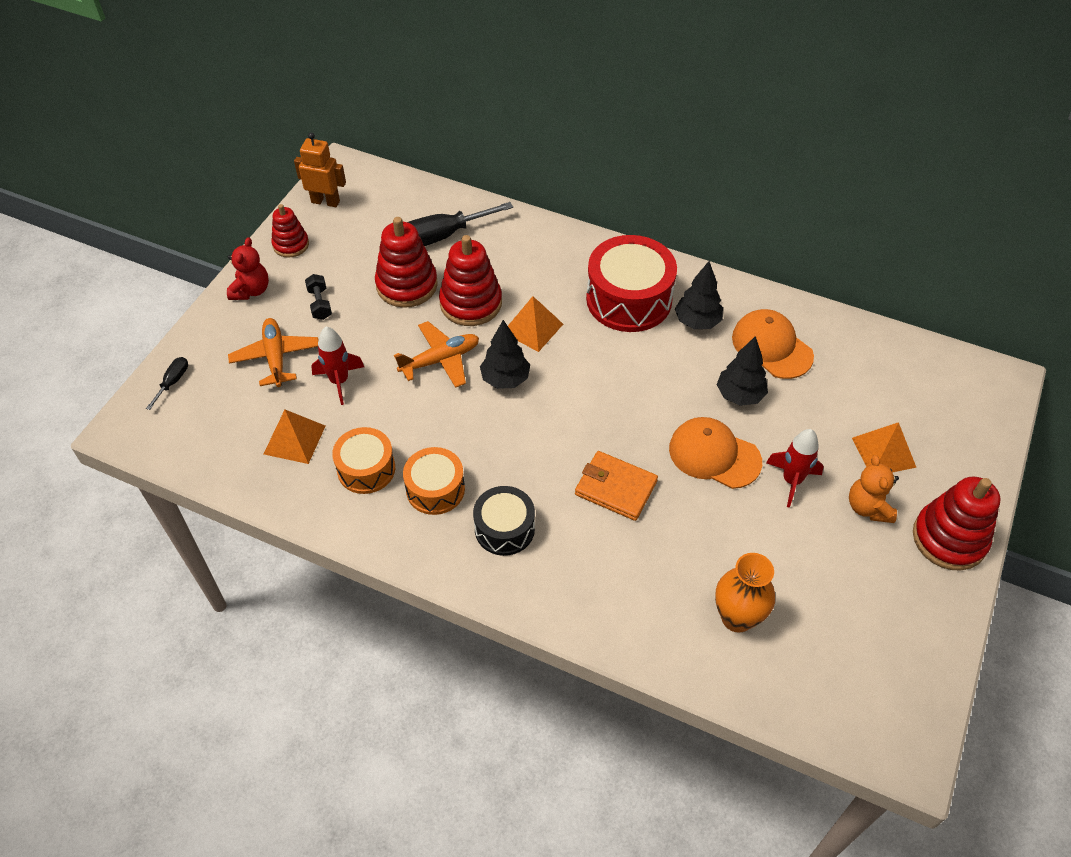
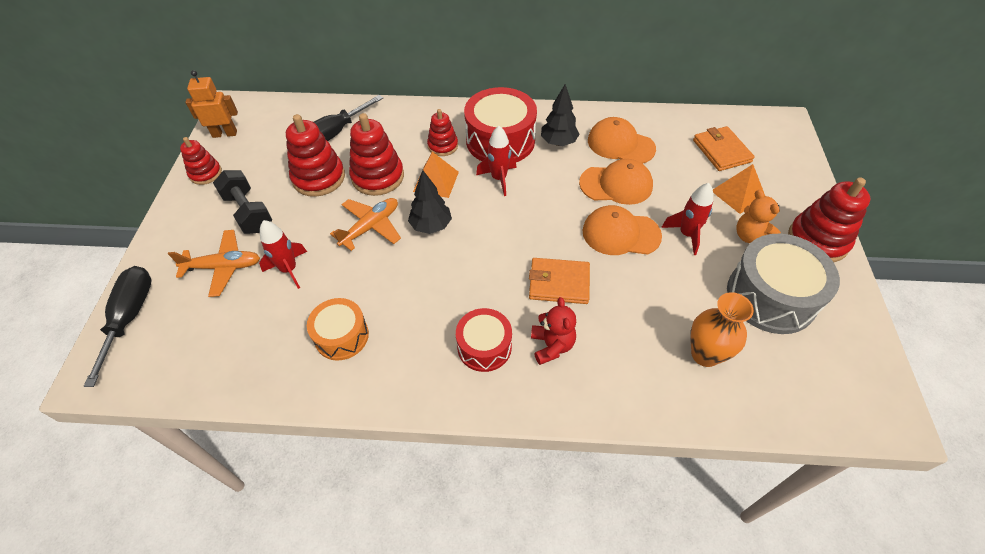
camera: 20 degrees left, 0 degrees up
(173, 382) = (130, 317): black screwdriver -> black screwdriver, size x2.04
(251, 290) = (181, 219): red teddy bear -> red teddy bear (552, 345)
(276, 357) = (223, 267): orange plane -> orange plane turned 120 degrees clockwise
(294, 439) = (265, 332): orange pyramid -> none
(320, 304) = (248, 212): black dumbbell -> black dumbbell, size x1.73
(435, 489) = (410, 333): orange drum -> none
(504, 529) = (484, 347): black drum -> red drum
(559, 286) = (443, 146): none -> red stacking toy
(605, 346) = (499, 179): none -> red rocket
(740, 395) = (616, 184): black tree -> orange cap
(850, 583) = (771, 296): none -> grey drum
(895, 392) = (721, 151): none -> orange wallet

